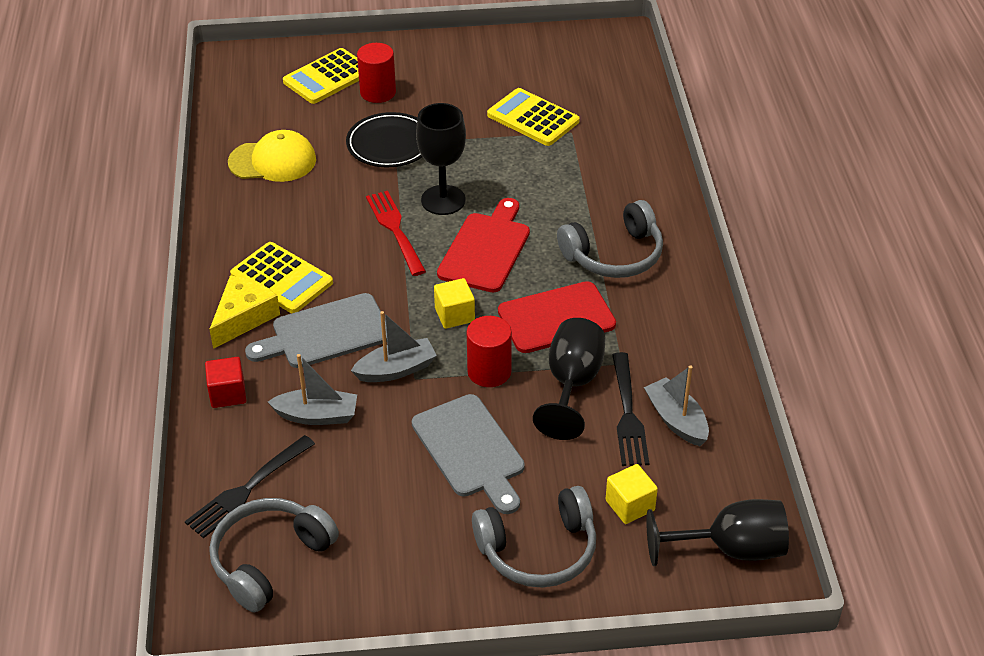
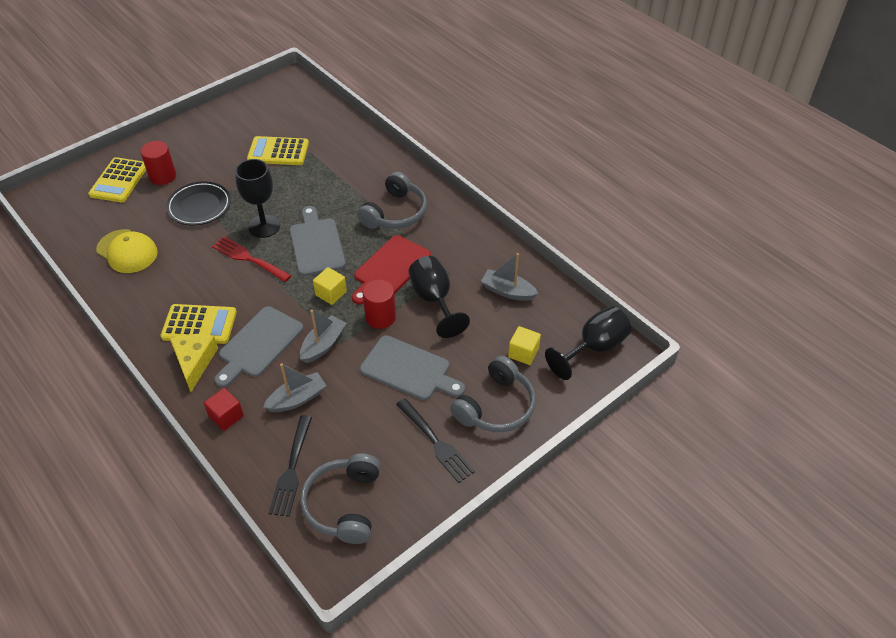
camera: 35 degrees left, 5 degrees up
(273, 161) = (127, 251): yellow cap -> yellow cap turned 75 degrees clockwise
(486, 249) = (316, 244): red cutting board -> grey cutting board
(627, 413) = (479, 301): black fork -> black fork (435, 442)

